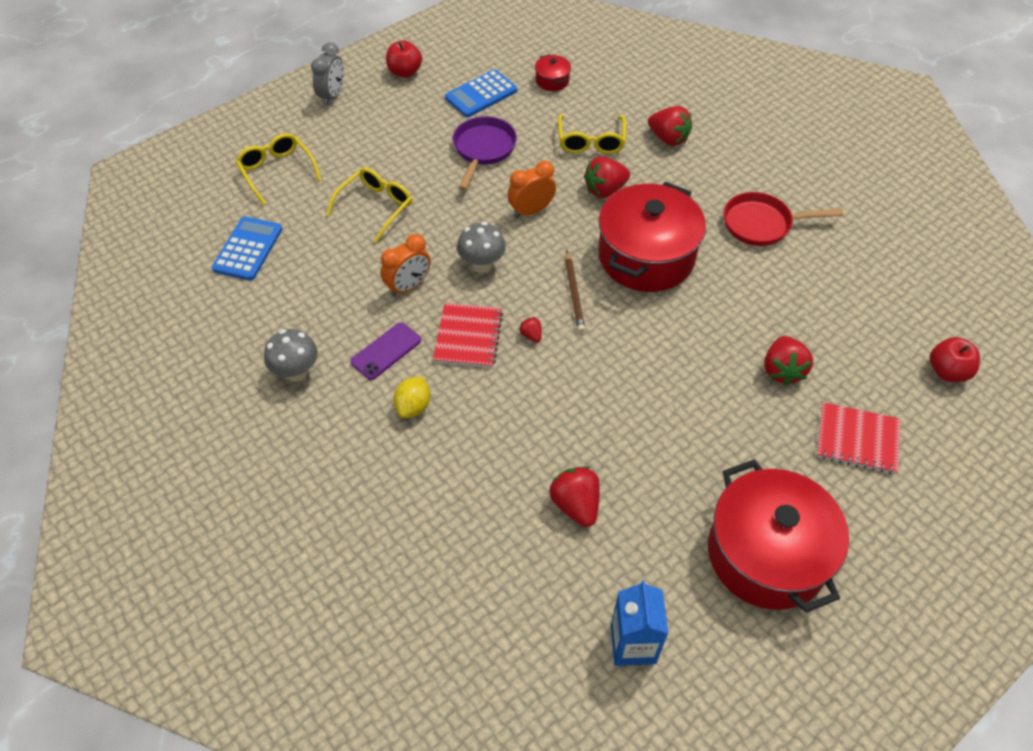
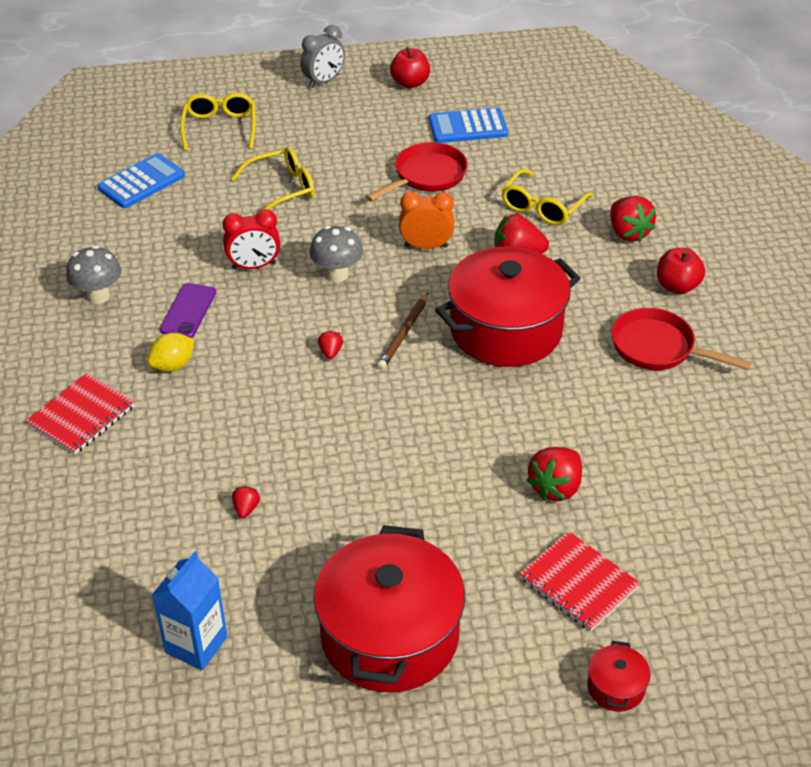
camera: 30 degrees right, 10 degrees down
(386, 351) = (188, 311): purple phone -> purple phone turned 60 degrees counterclockwise
(408, 286) = (254, 266): orange clock -> red clock
(468, 337) = (271, 329): red notebook -> red notebook (81, 416)
(483, 149) = (426, 176): purple pan -> red pan
(552, 81) = (551, 138): red pot -> red pot (616, 687)
(575, 505) = (246, 509): red strawberry -> red strawberry, size x0.50
(947, 371) = (741, 567): red apple -> red apple (677, 286)

